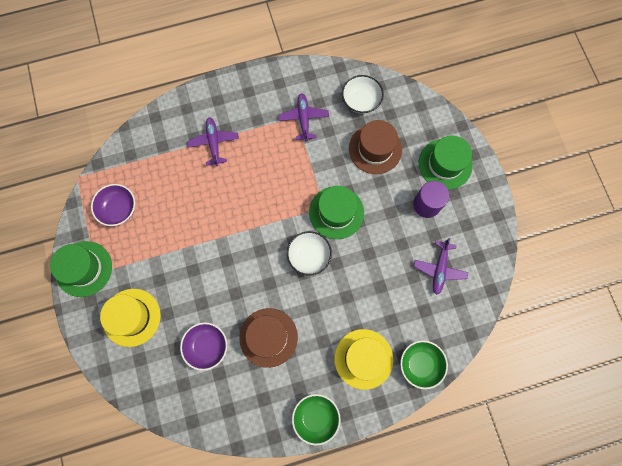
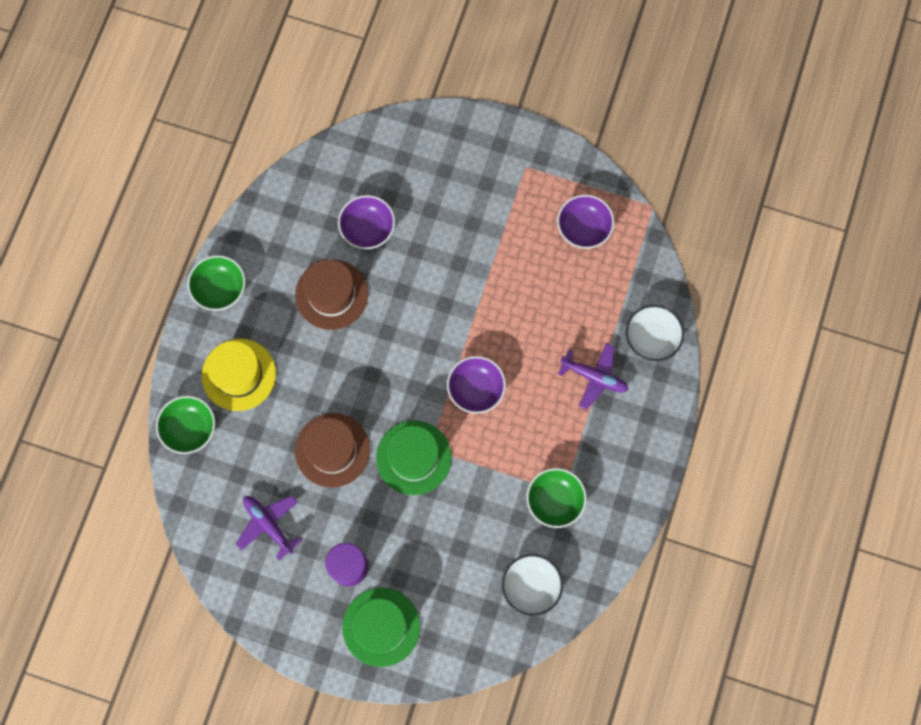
camera: 125 degrees right, 0 degrees up
(84, 269) = (539, 157): green hat -> none
(131, 317) = (452, 174): yellow hat -> none
(268, 205) = (476, 389): none -> purple bowl
(303, 118) = (555, 500): purple plane -> green bowl
(309, 256) = (386, 393): white bowl -> white bowl (651, 338)
(375, 149) = (458, 557): brown hat -> brown hat (332, 450)

